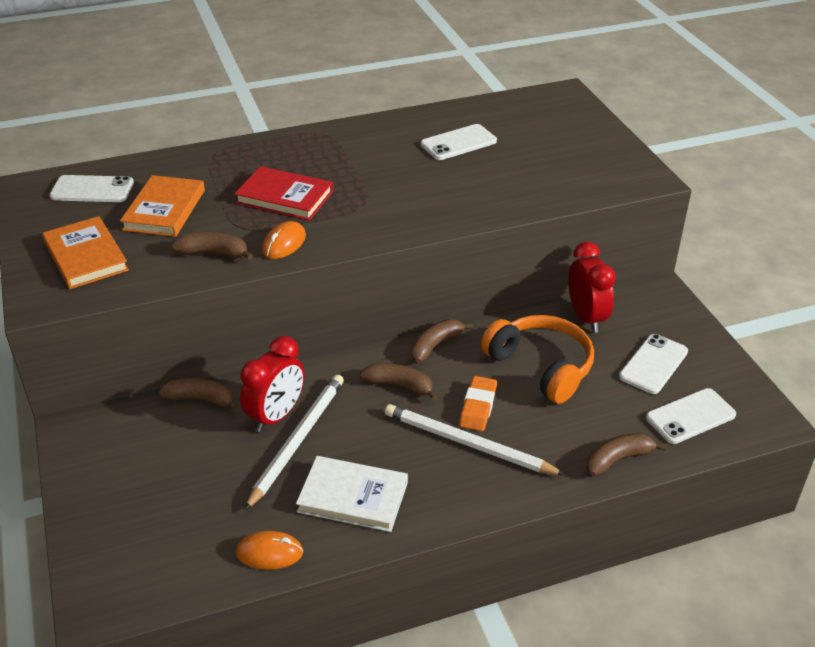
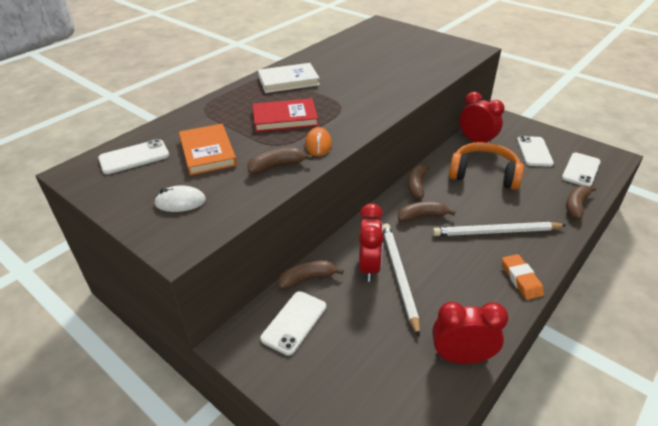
camera: 30 degrees left, 0 degrees up
(86, 256) = (180, 202): orange book -> white mouse
(269, 553) = (461, 357): orange mouse -> red clock
(353, 497) = (470, 294): white book -> white book (288, 81)
(458, 143) = (354, 60): white phone -> white phone (294, 322)
(478, 407) = (477, 209): orange eraser -> orange eraser (521, 279)

